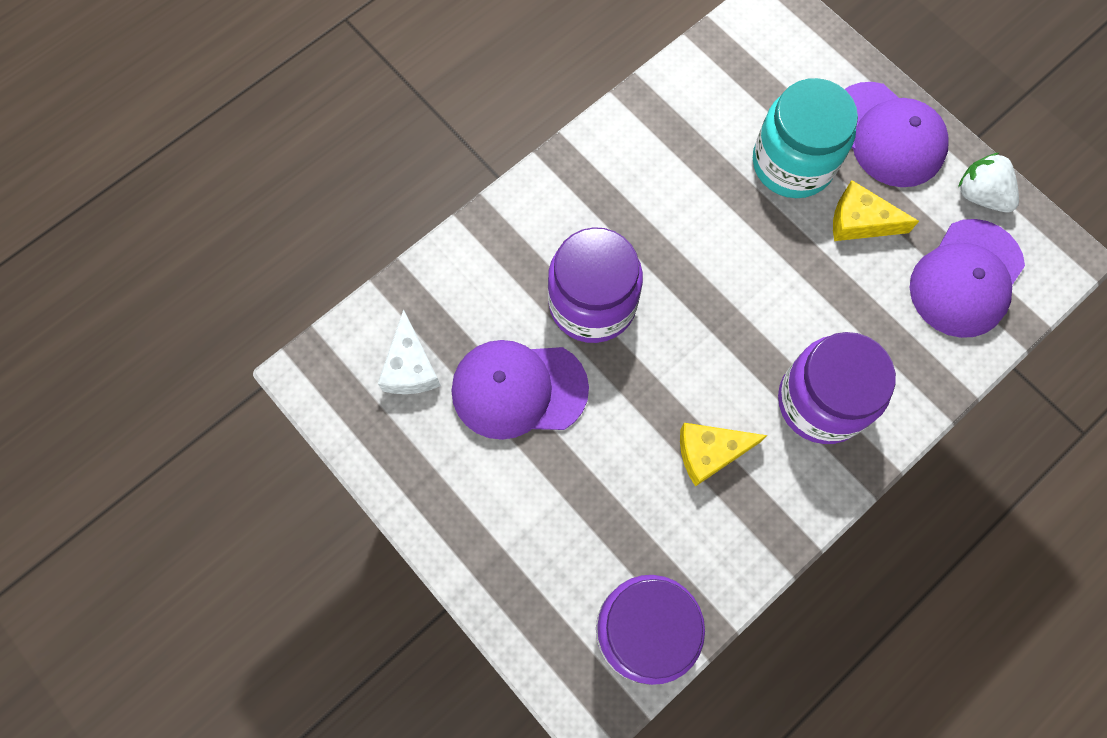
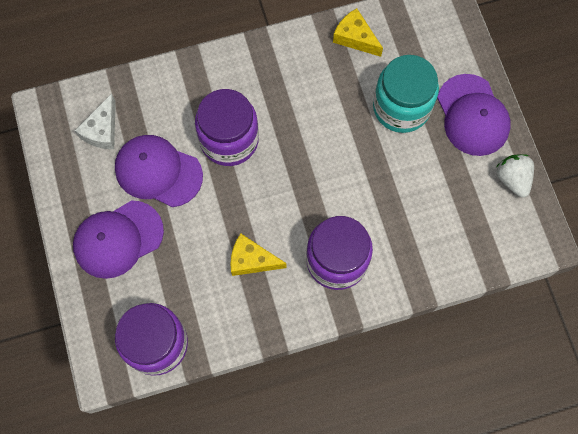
camera: 25 degrees right, 0 degrees up
(860, 221) = (424, 162): yellow cheese -> yellow cheese (355, 38)
(966, 278) = (472, 227): purple cap -> purple cap (118, 239)

